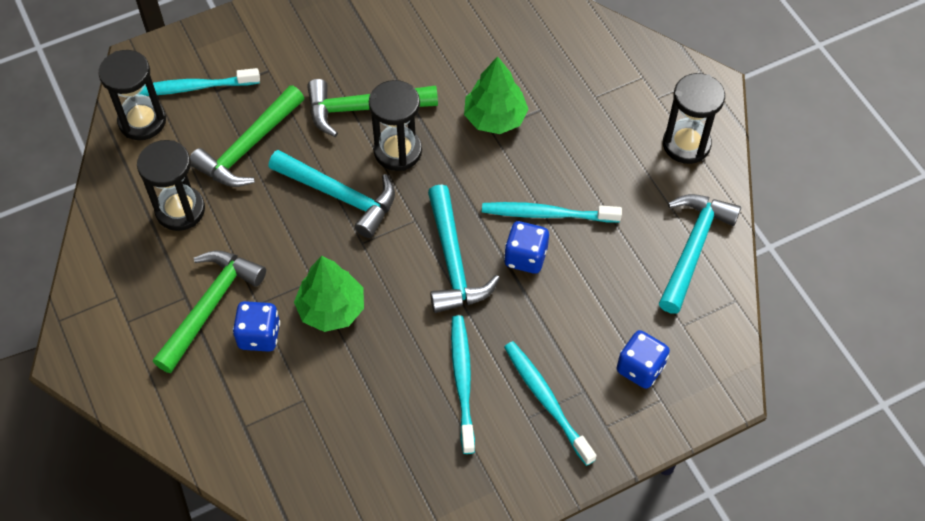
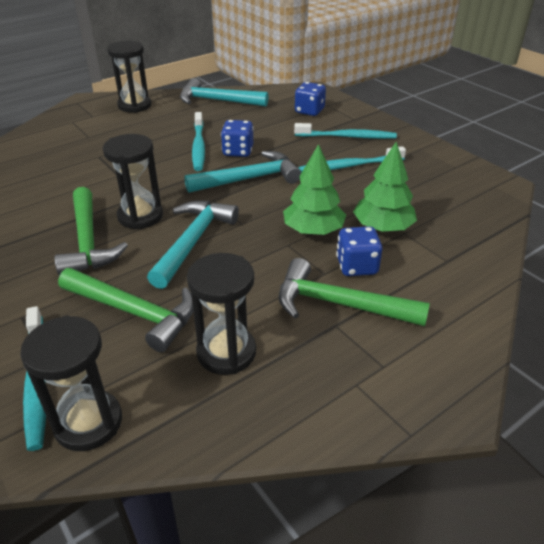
camera: 100 degrees left, 20 degrees down
(495, 118) = (105, 174): green tree -> green tree (382, 227)
(546, 400) = (347, 137): turquoise toothbrush -> turquoise toothbrush turned 135 degrees counterclockwise

